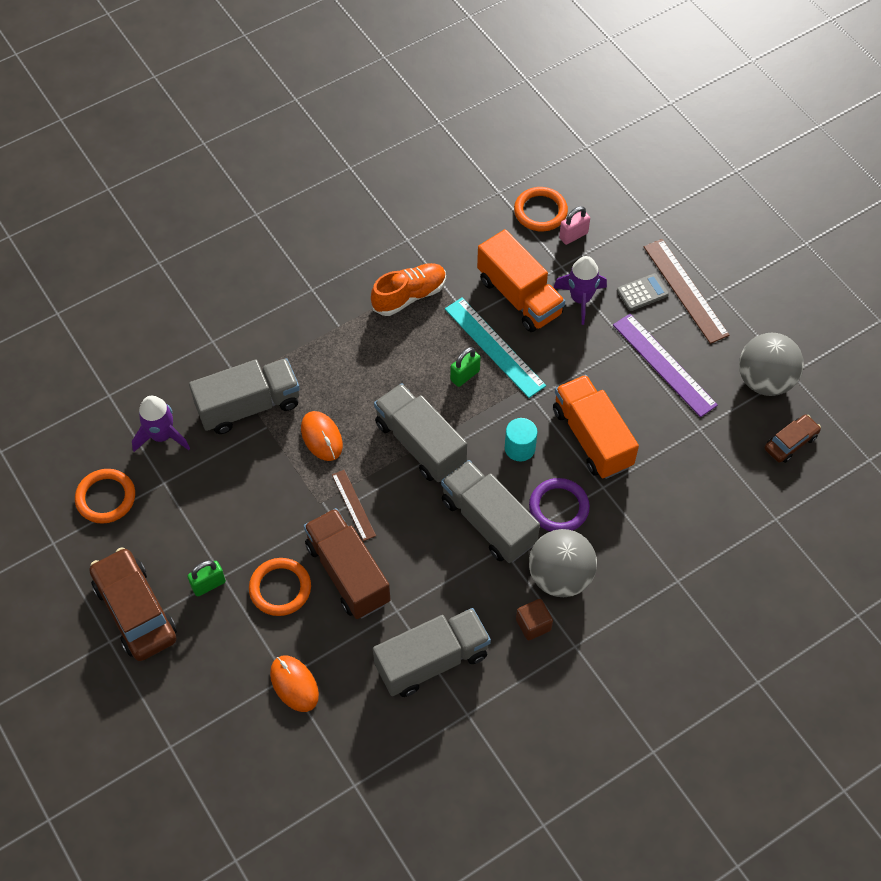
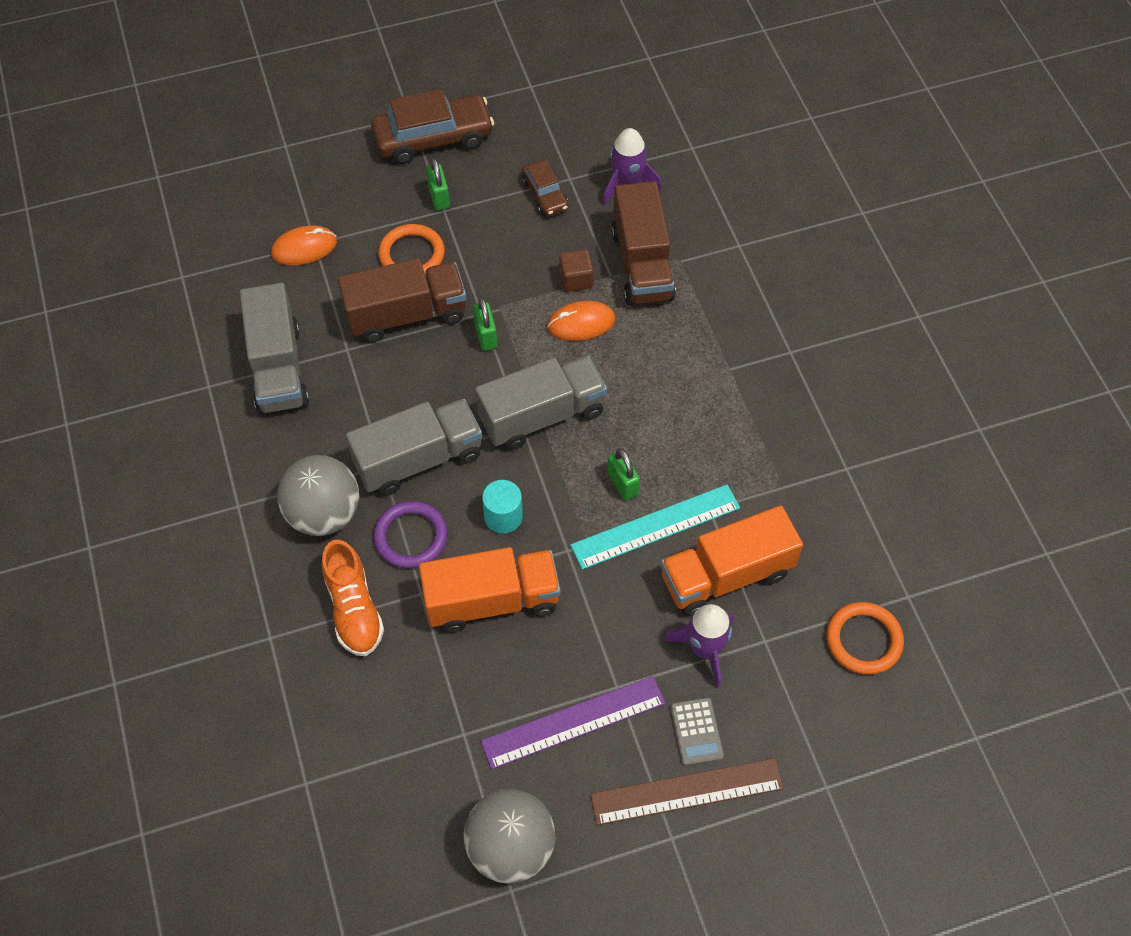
camera: 105 degrees right, 0 degrees up
(106, 498) = (567, 131): orange ring -> none
(249, 406) = (642, 264): grey truck -> brown truck
(353, 505) = (486, 336): brown ruler -> green padlock
(409, 296) = (756, 451): orange shoe -> orange shoe (353, 609)
(533, 625) = (278, 471): brown cube -> brown cube (576, 279)
(573, 235) = (813, 671): pink padlock -> none
(790, 442) = (406, 845): brown car -> brown car (544, 194)

